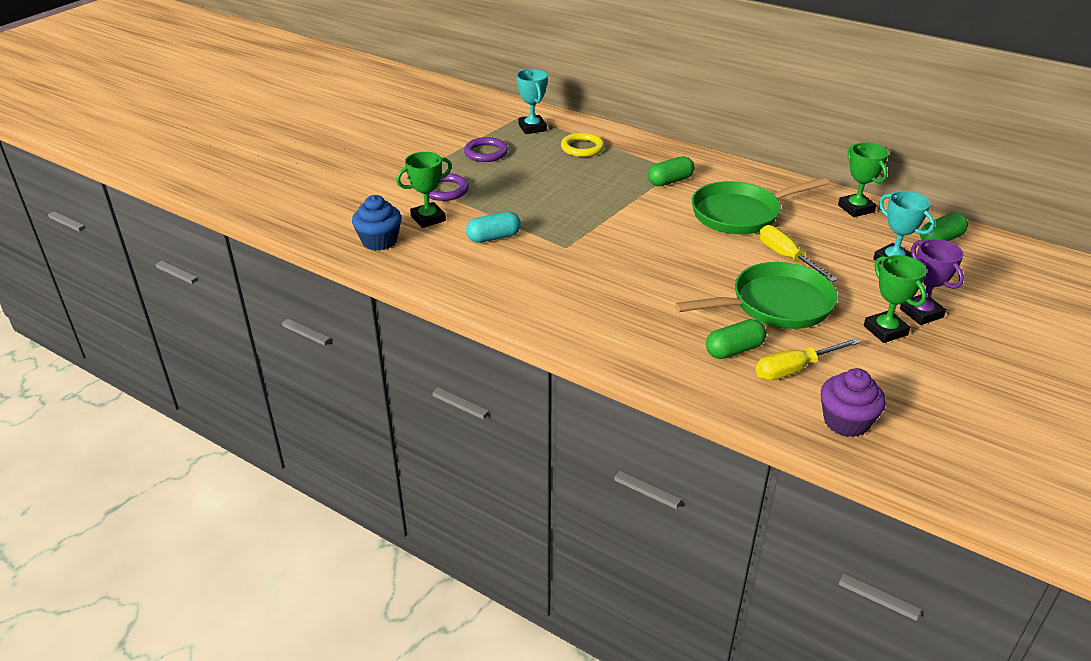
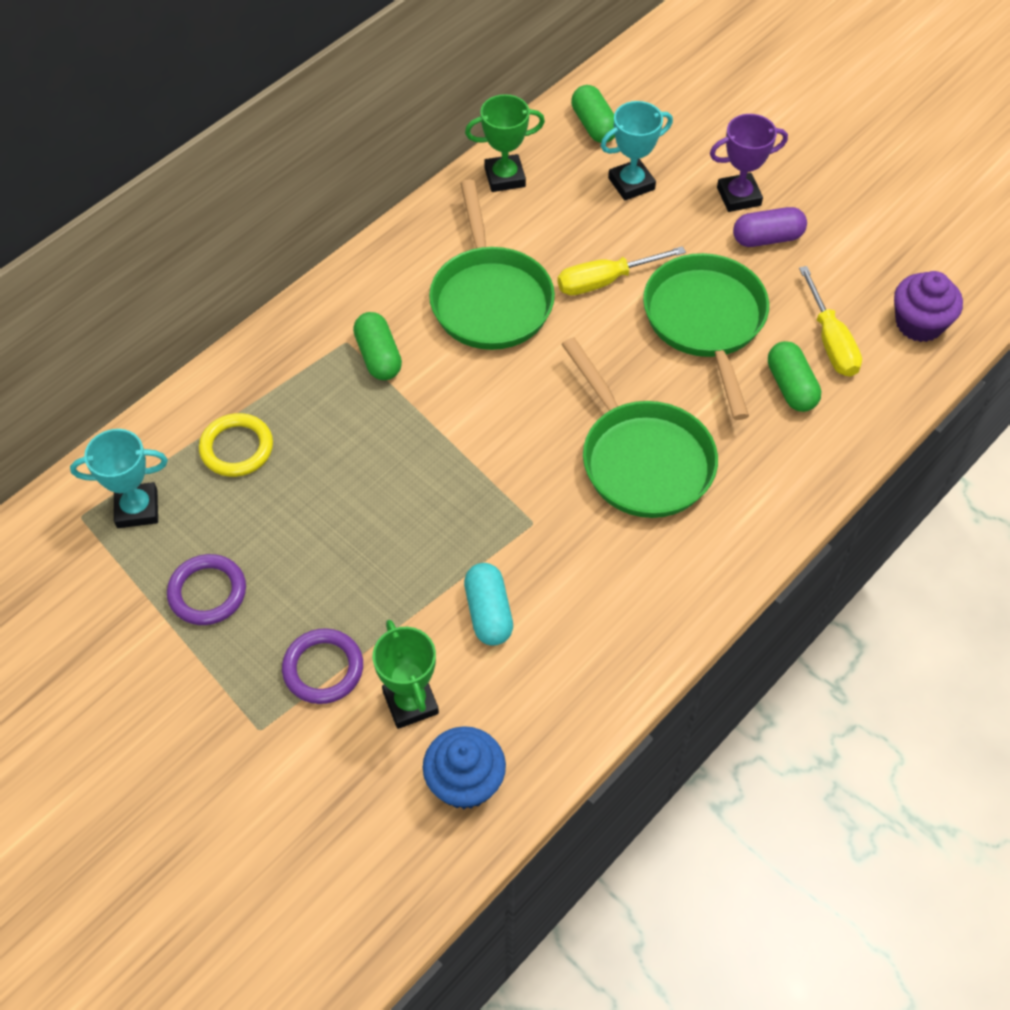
camera: 80 degrees left, 20 degrees up
(633, 285) = (642, 459): none -> green pan
(885, 330) = (767, 238): green trophy -> purple capsule

